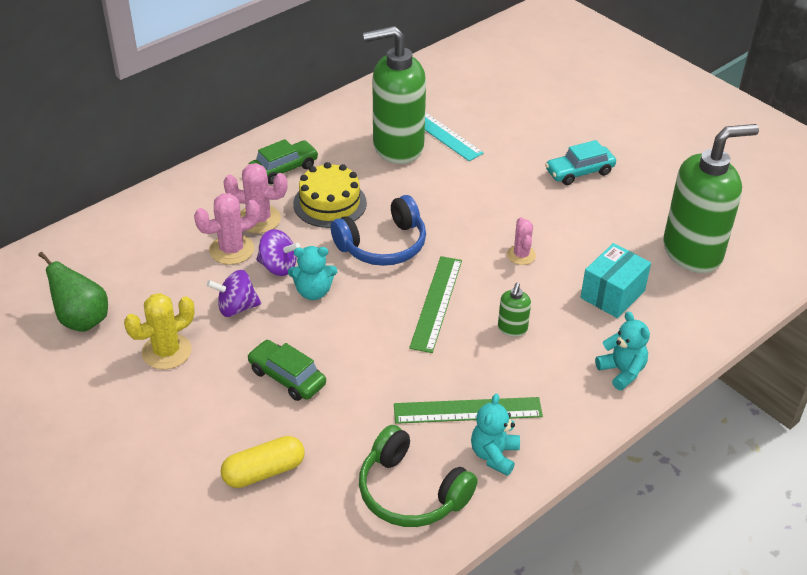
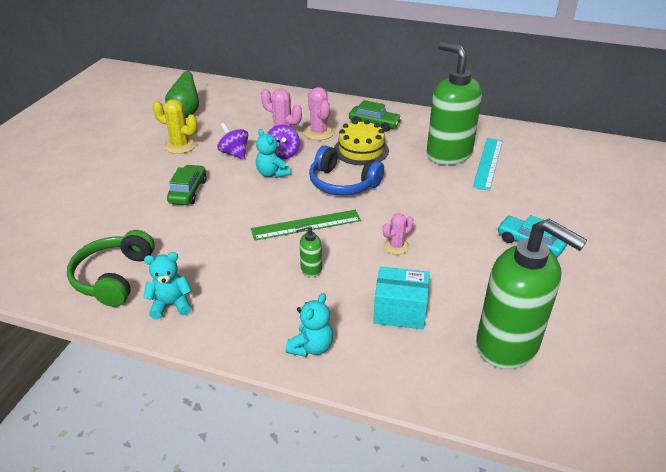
camera: 60 degrees right, 5 degrees down
(264, 471) = (102, 212): yellow capsule -> none
(467, 410) = (208, 276): green ruler -> none

